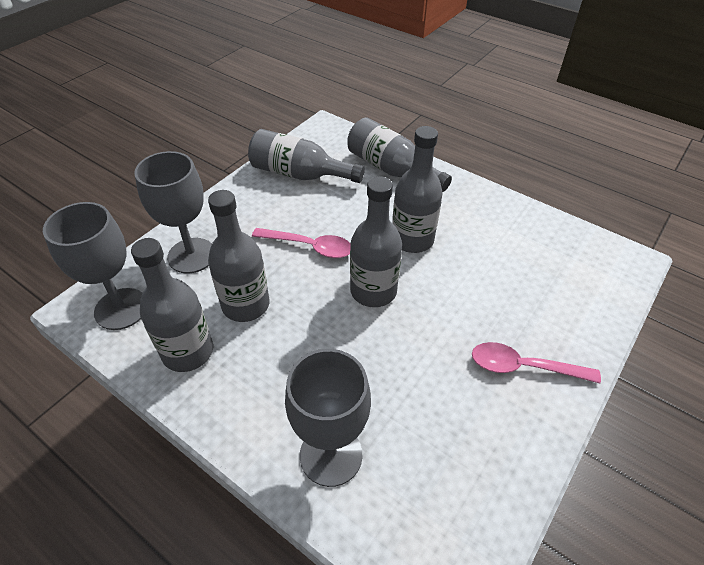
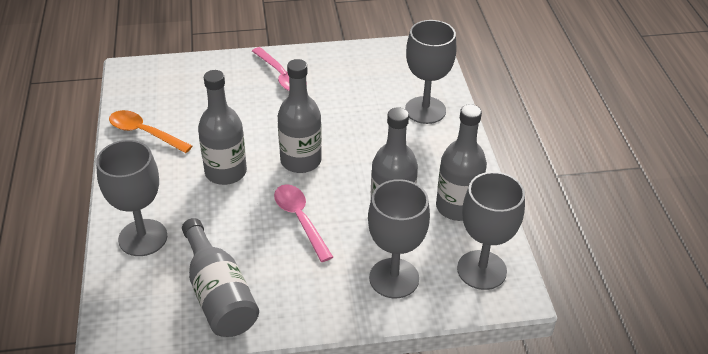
camera: 135 degrees left, 5 degrees down
(391, 169) = (143, 238): grey bottle -> grey goblet
(515, 223) = (144, 133): none -> orange spoon

